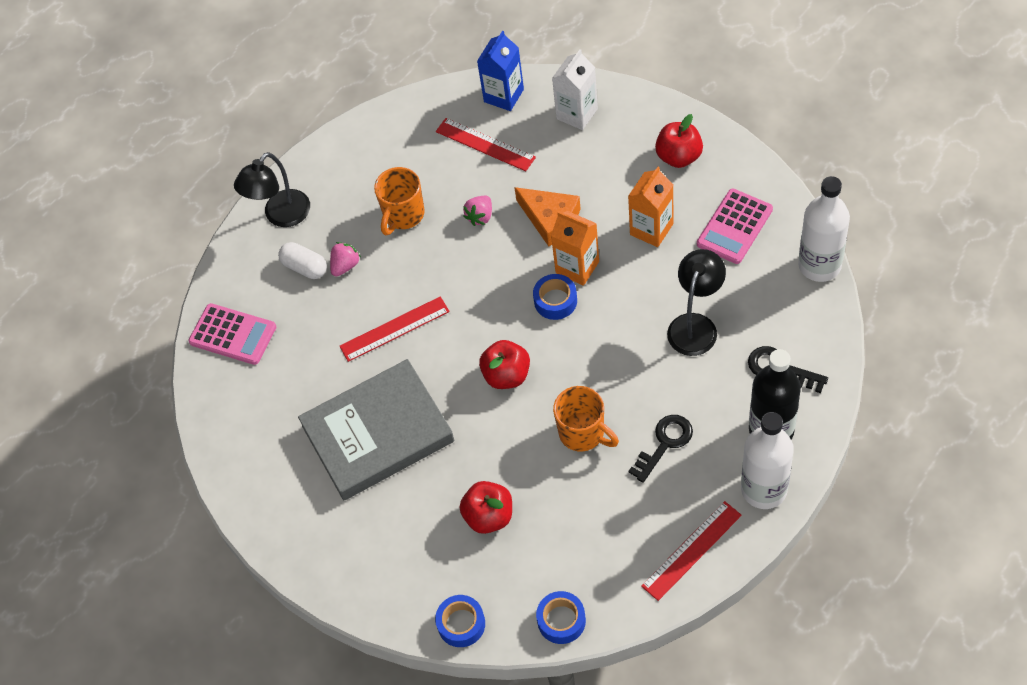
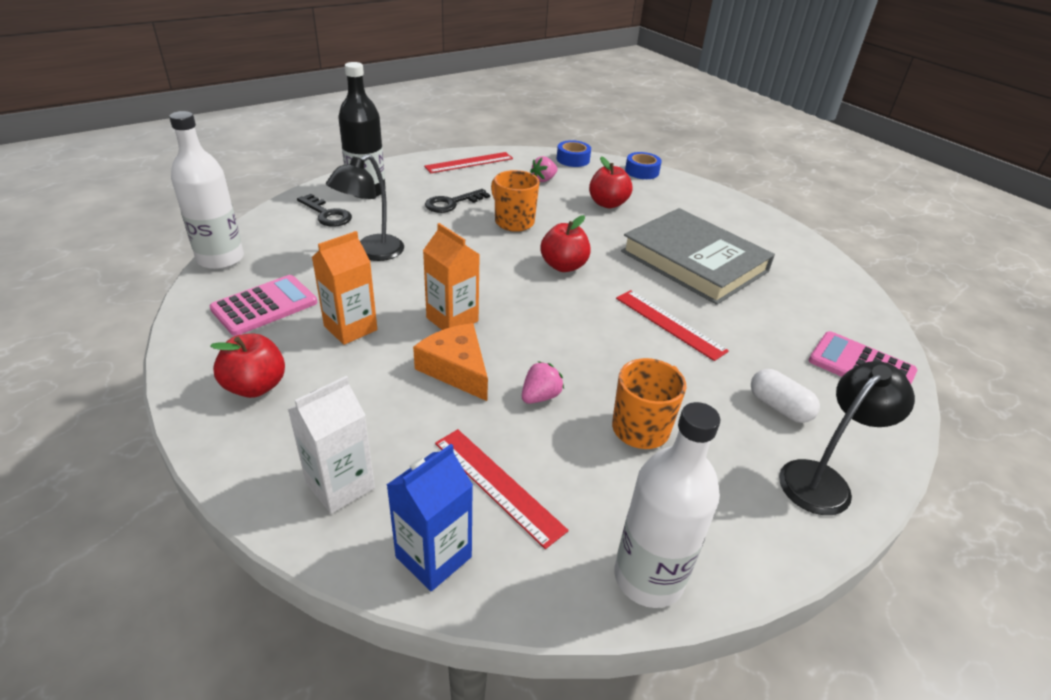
camera: 175 degrees left, 20 degrees down
(345, 266) = (725, 394): pink strawberry -> pink strawberry (543, 180)
(378, 434) = (694, 261): grey book -> grey book turned 60 degrees clockwise
(394, 329) = (669, 324): red ruler -> red ruler turned 60 degrees clockwise
(555, 301) = (490, 301): blue tape -> none
(764, 489) = (398, 171): white bottle -> white bottle (648, 577)

